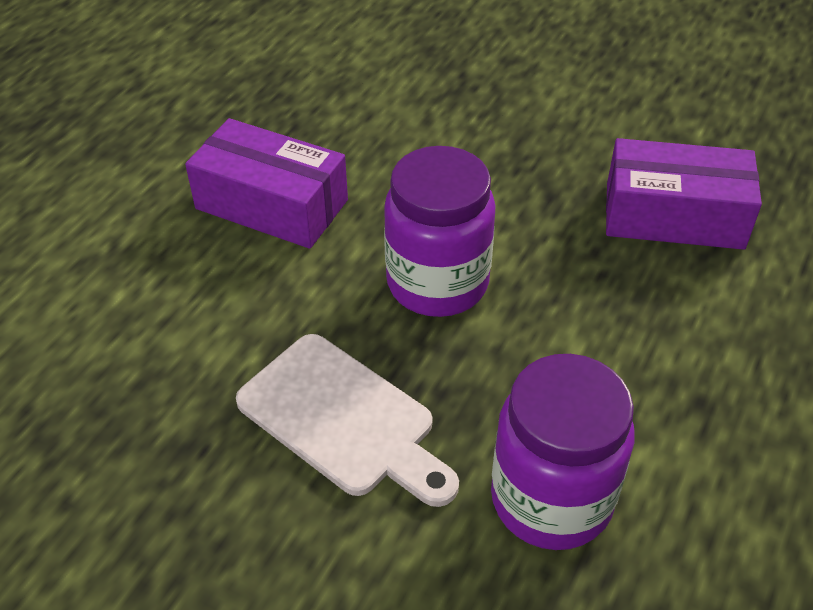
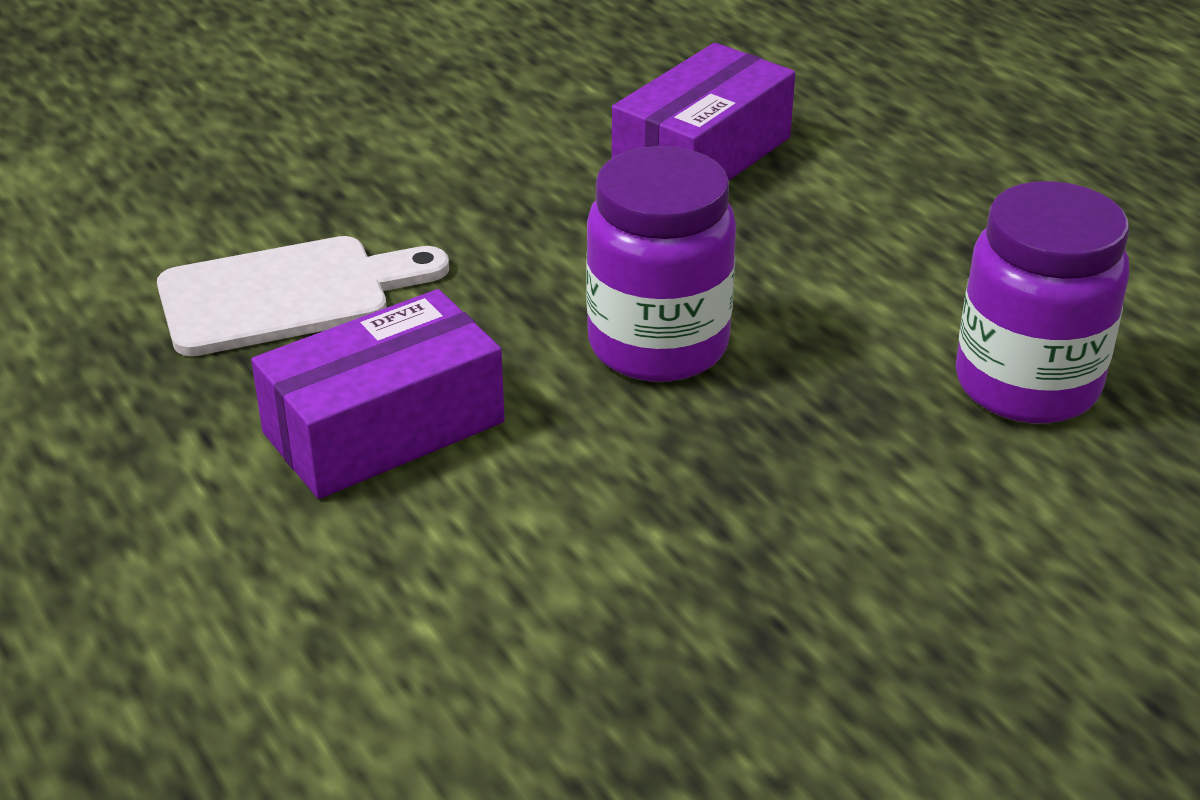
camera: 60 degrees left, 10 degrees down
(343, 419) = (815, 490): white cutting board -> white cutting board (287, 295)

